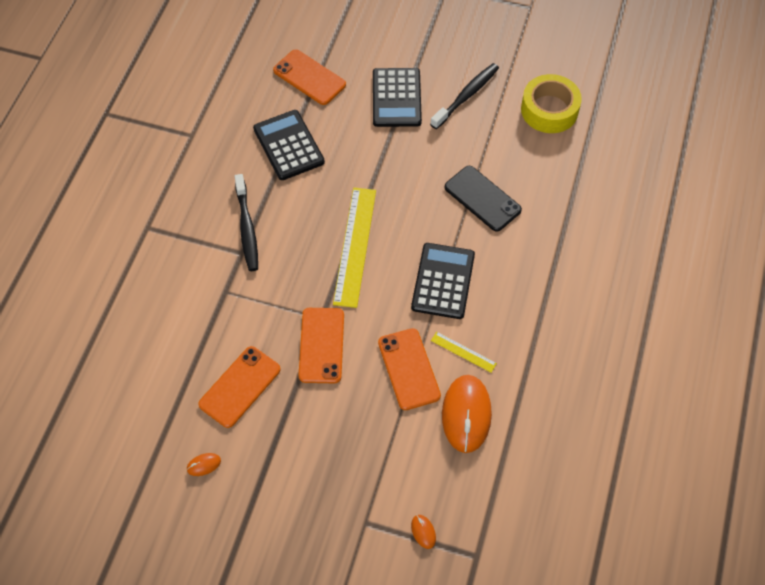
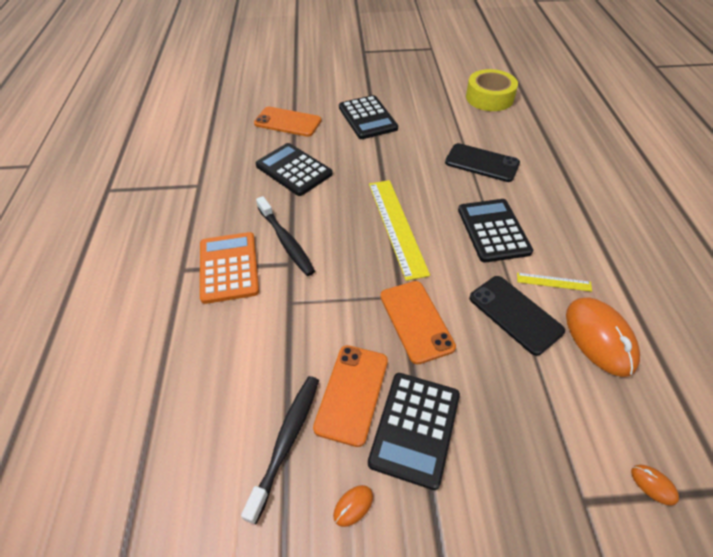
camera: 20 degrees left, 10 degrees down
(187, 239) = (229, 267): none -> orange calculator
(274, 430) = (415, 428): none -> black calculator
(409, 369) = (515, 314): orange phone -> black phone
(466, 96) = (421, 104): black toothbrush -> black toothbrush (286, 441)

